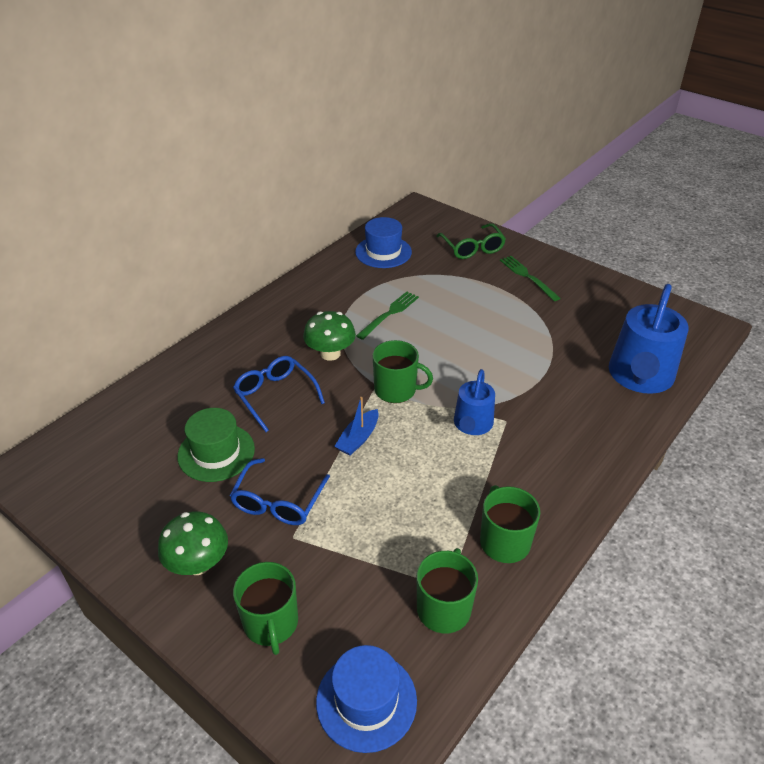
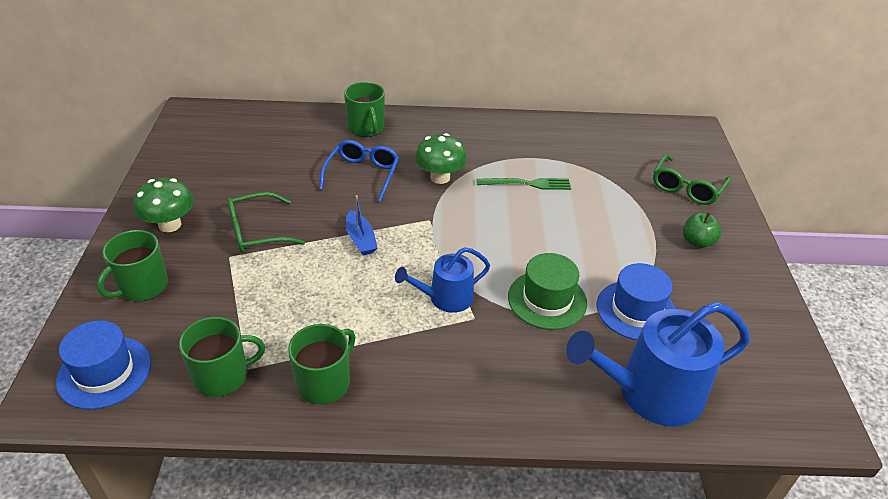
camera: 50 degrees right, 0 degrees up
(216, 452) = (277, 178): green hat -> green hat (547, 300)
(278, 502) = (257, 232): blue glasses -> green glasses
(358, 438) = (361, 239): blue boat -> blue boat turned 105 degrees counterclockwise
(383, 252) = (603, 141): blue hat -> blue hat (636, 310)
(396, 390) = (438, 233): green mug -> green mug (366, 128)
(527, 277) = (697, 242): green fork -> green apple

